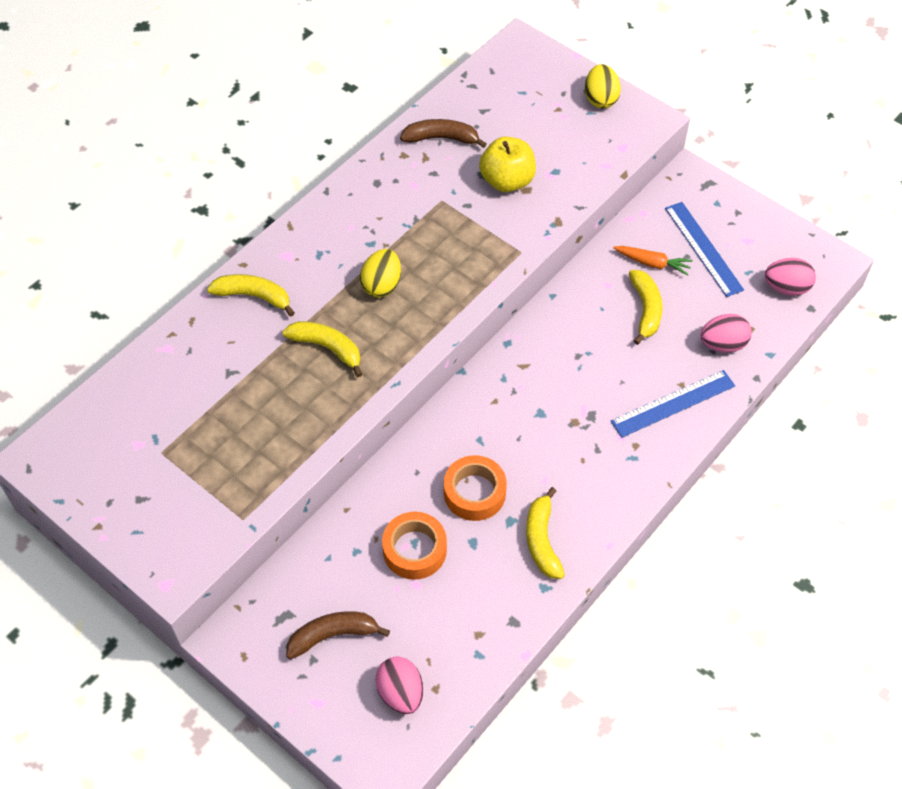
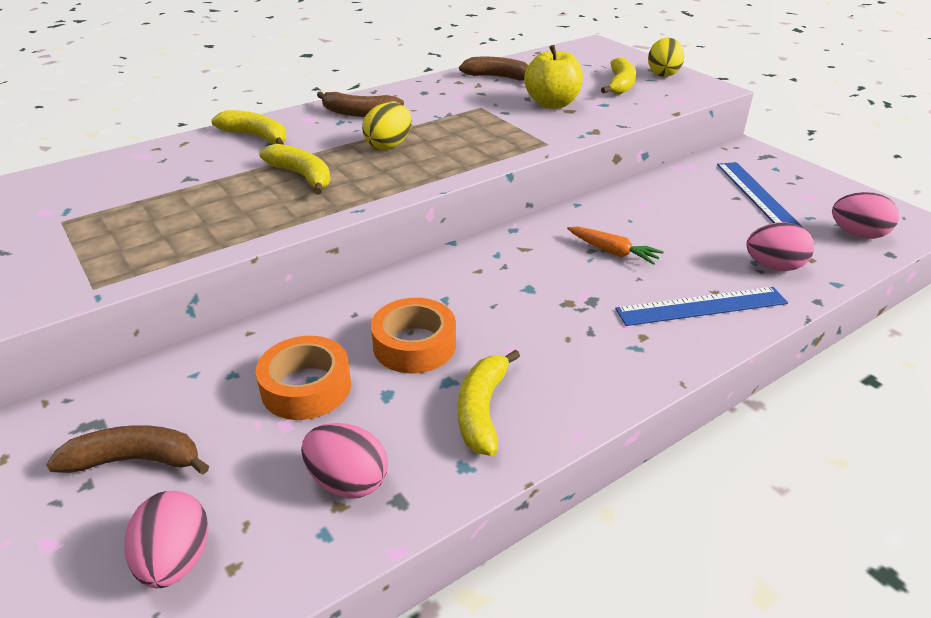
camera: 15 degrees right, 20 degrees down
(330, 236) = (359, 113): none -> brown banana
(477, 616) = (348, 481): none -> pink egg
(645, 310) = (681, 227): yellow banana -> yellow banana (620, 85)
(652, 263) = (696, 197): orange carrot -> orange carrot (612, 252)

